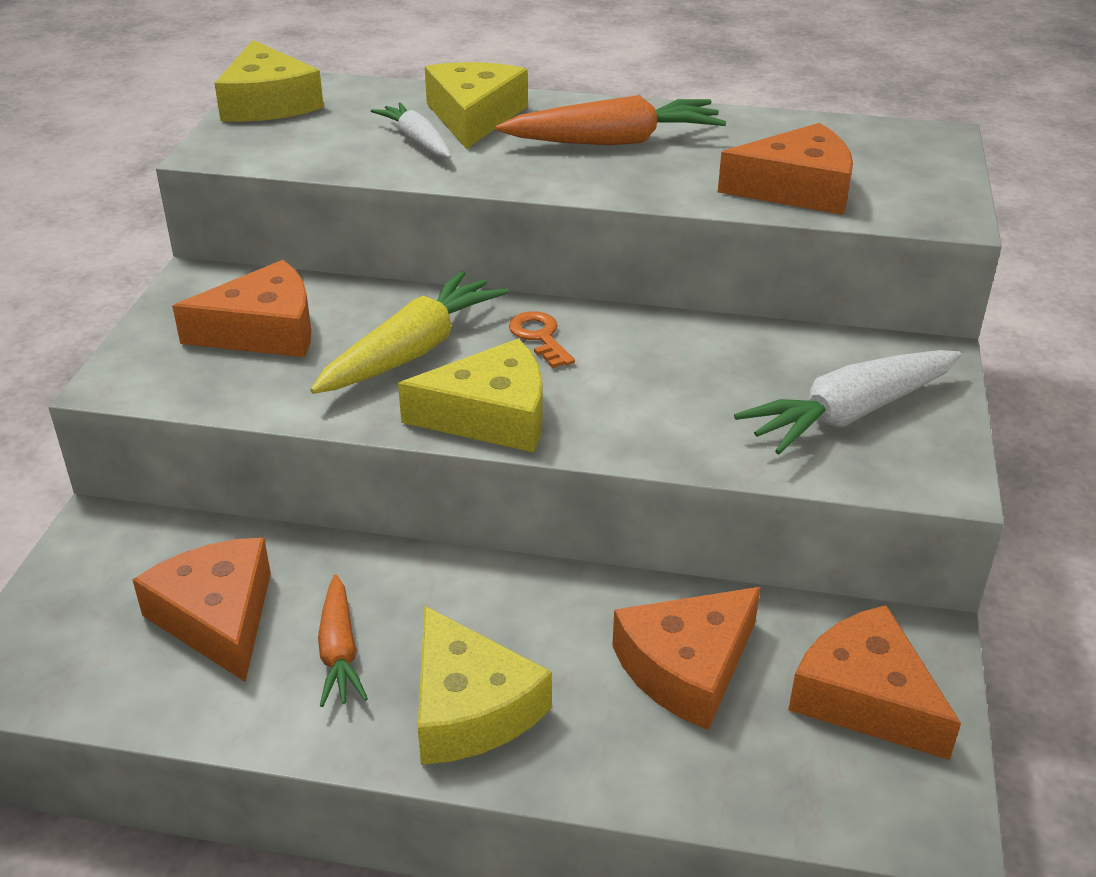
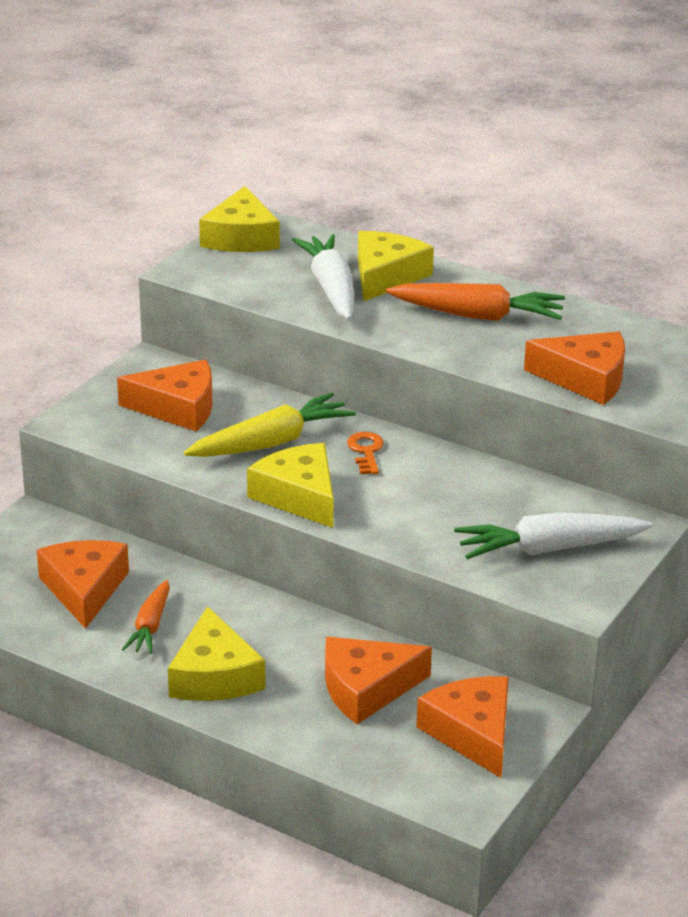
camera: 20 degrees right, 5 degrees down
(417, 142) = (331, 289): white carrot -> white carrot, size x1.65
(491, 416) = (299, 496): yellow cheese -> yellow cheese turned 135 degrees counterclockwise

